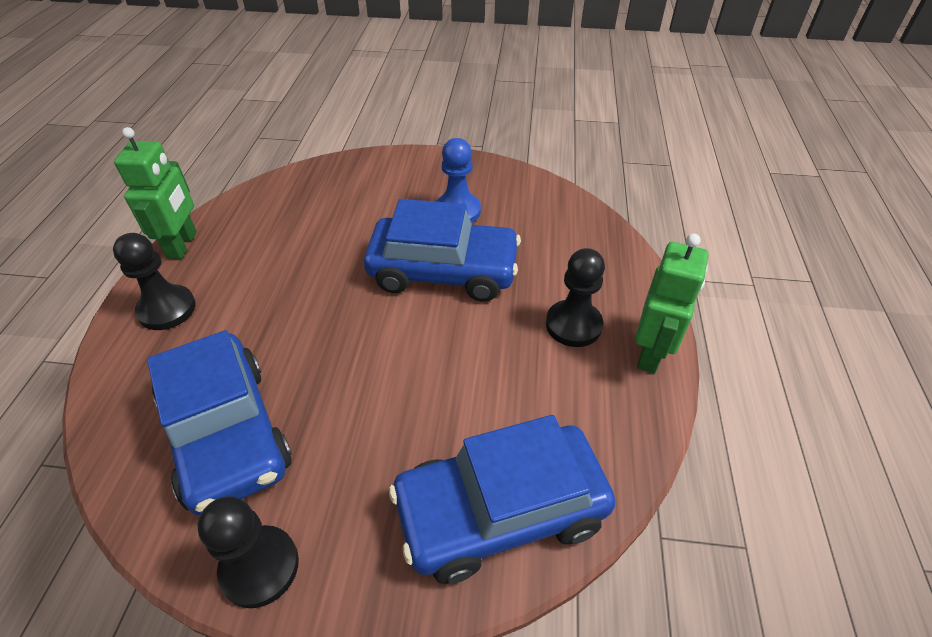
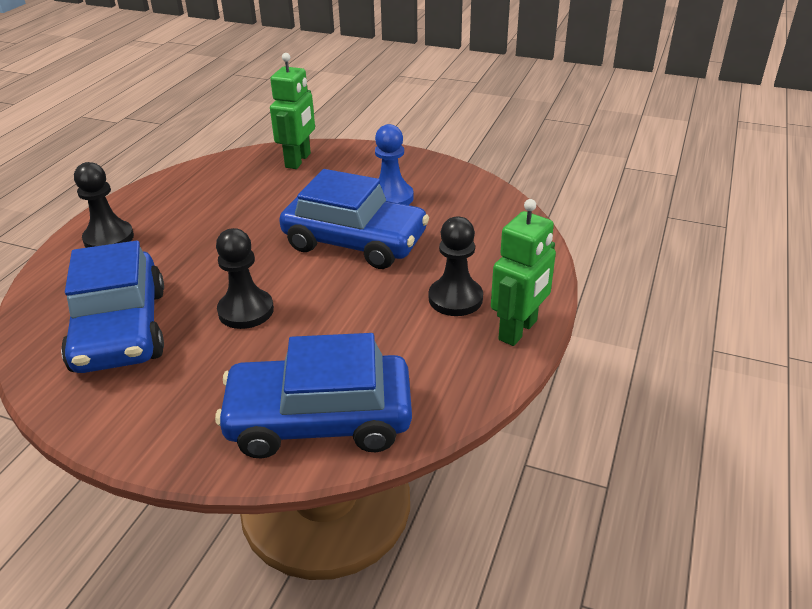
camera: 15 degrees right, 10 degrees down
(183, 245) = (140, 194): green robot -> green robot (298, 160)
(259, 567) = (108, 420): black pawn -> black pawn (246, 311)

